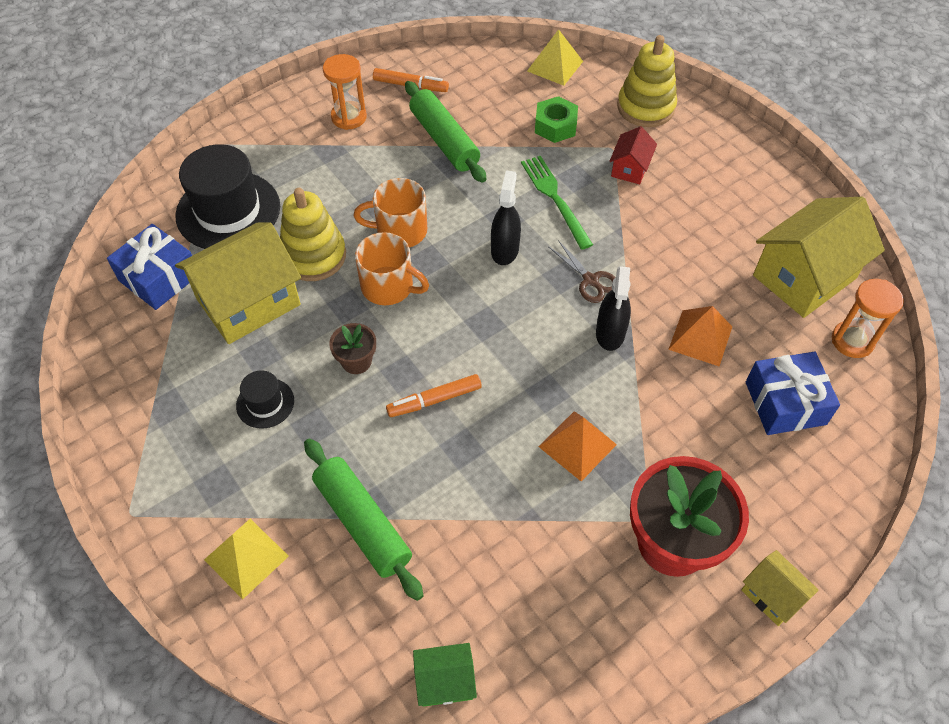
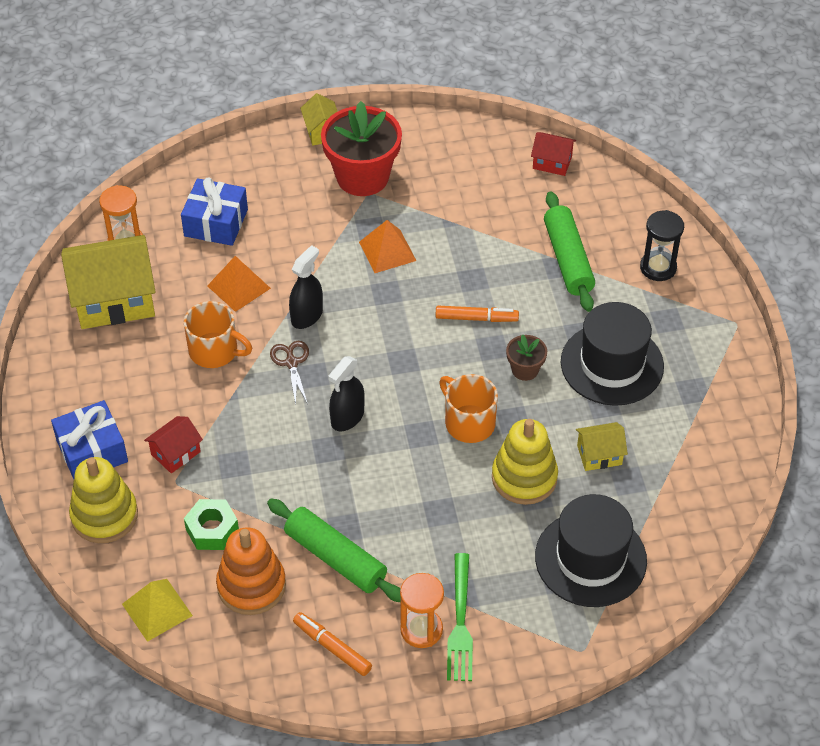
camera: 155 degrees left, 5 degrees down
(159, 277) = (676, 510): blue gift -> blue gift (92, 451)
(246, 557) = (658, 267): yellow pyramid -> black hourglass
(248, 302) = (599, 455): yellow house -> yellow house, size x0.49
(265, 403) = (612, 364): black hat -> black hat, size x2.06
(400, 231) = (432, 472): orange mug -> orange mug (215, 351)
(444, 140) = (335, 558): green rolling pin -> green rolling pin turned 45 degrees counterclockwise
(445, 681) = (552, 162): green house -> red house
(497, 102) = (251, 585): none -> orange stacking toy
(555, 198) = (269, 450): green fork -> green fork (460, 622)

